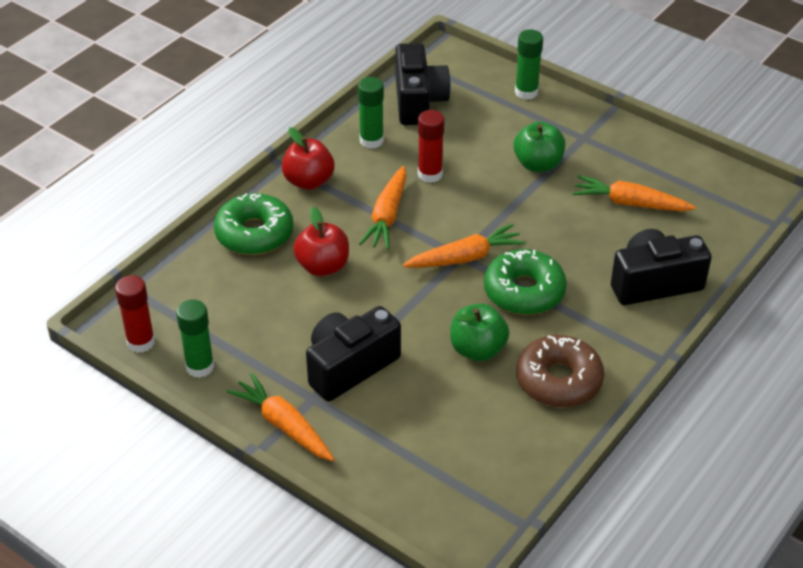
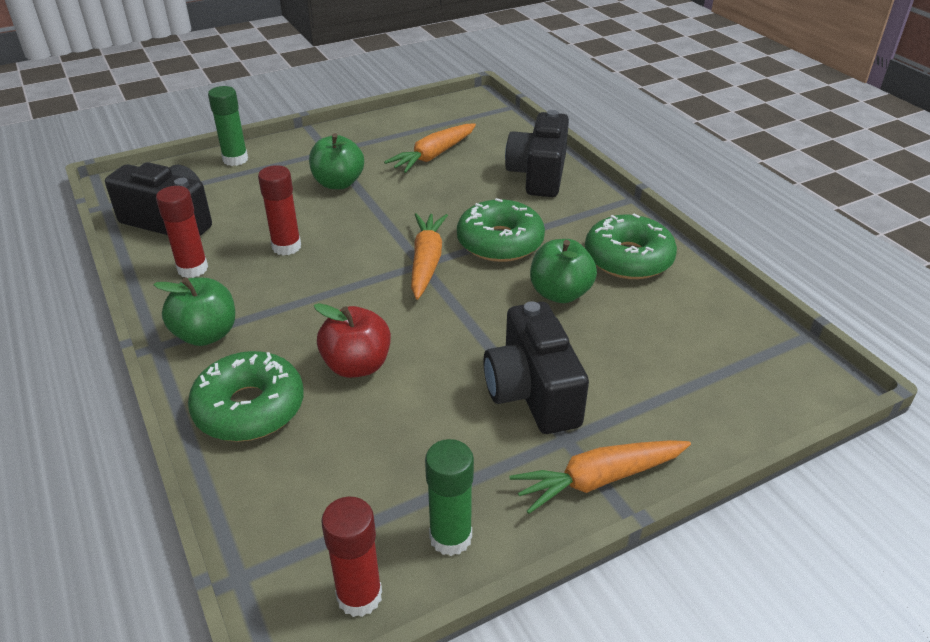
camera: 65 degrees left, 5 degrees down
(309, 181) = (206, 334): red apple -> green apple
(371, 141) = (192, 269): green glue stick -> red glue stick
(387, 216) = (320, 293): orange carrot -> none
(558, 380) = (628, 258): brown donut -> green donut

